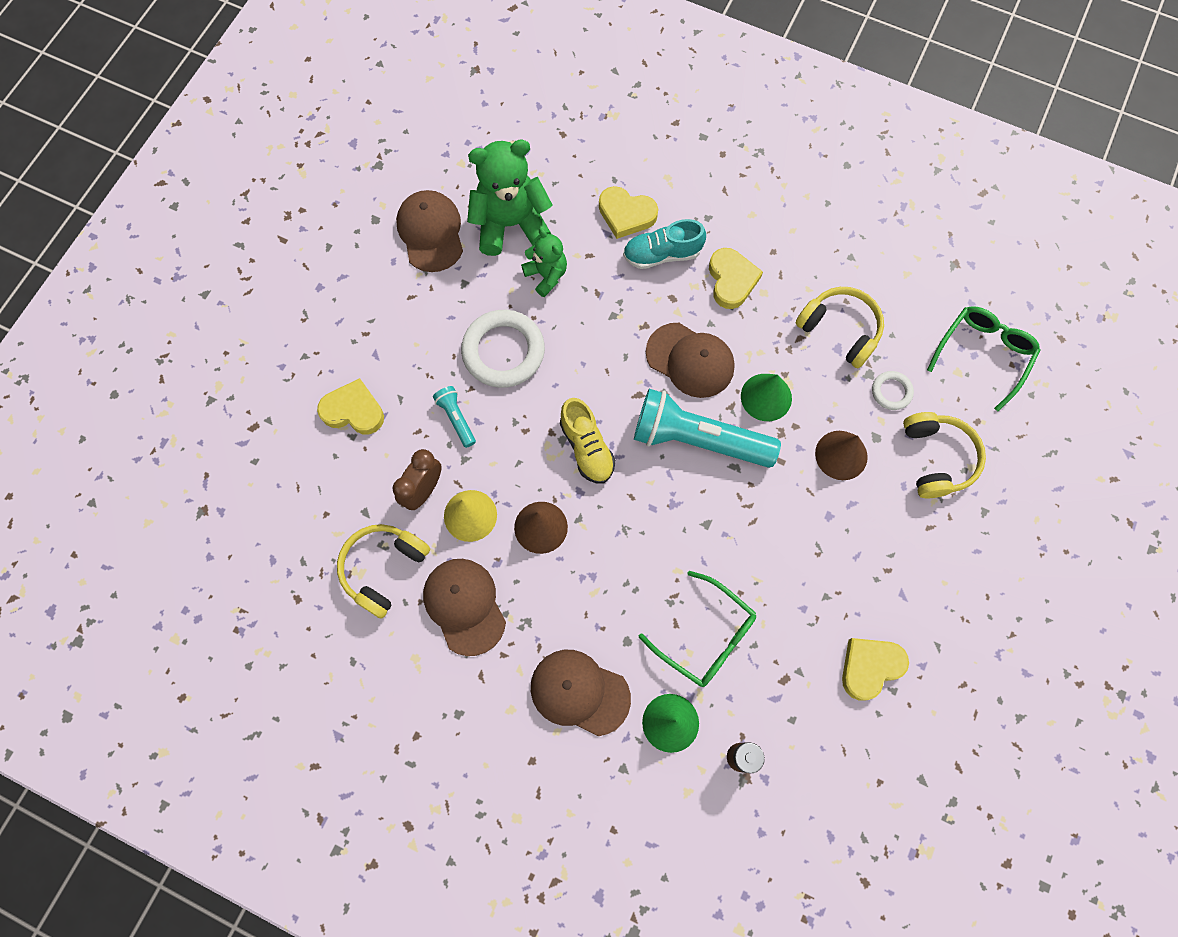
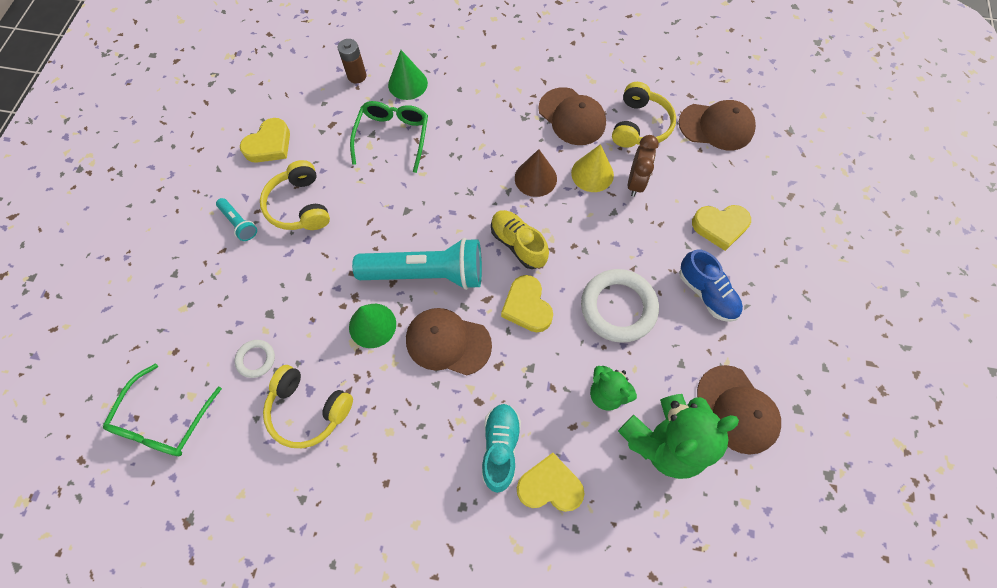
camera: 165 degrees right, 5 degrees down
(405, 343) = (706, 293): none -> blue shoe
(456, 418) = (634, 241): turquoise flashlight -> turquoise flashlight (239, 223)
(579, 692) = (474, 86): brown cap -> brown cap (716, 126)
(662, 254) = (500, 447): turquoise shoe -> turquoise shoe turned 60 degrees counterclockwise
(705, 636) = (393, 137): green glasses -> green glasses turned 75 degrees clockwise
(731, 280) = (424, 436): yellow heart -> yellow heart (527, 306)
(841, 455) = (300, 290): brown cone -> none
(936, 458) = (214, 308): yellow headphones -> yellow headphones (300, 206)

